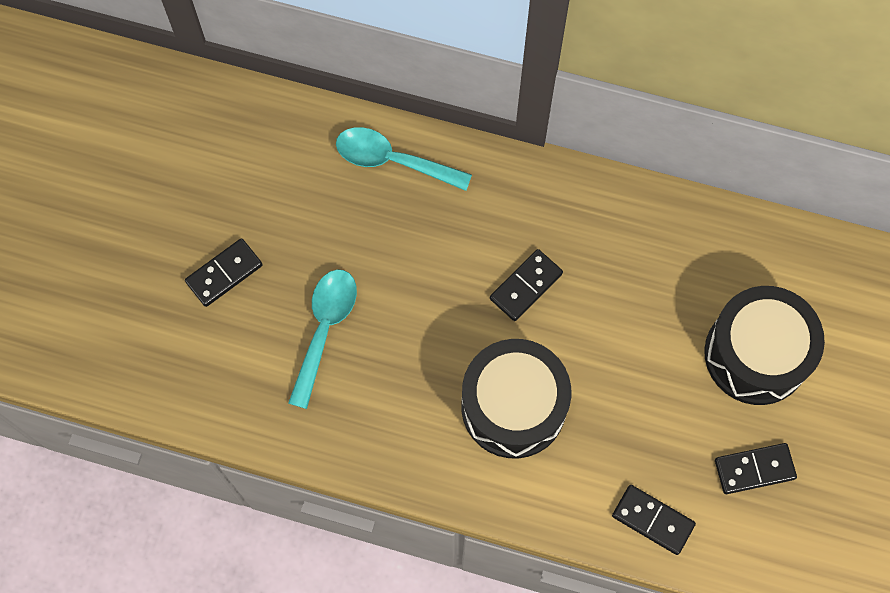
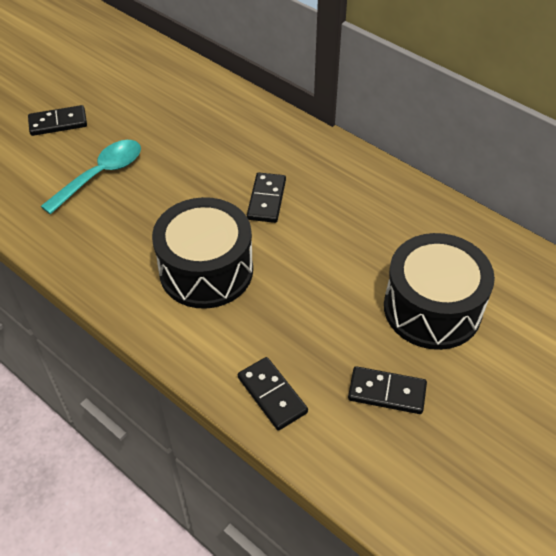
camera: 25 degrees right, 20 degrees down
(393, 161) = (218, 101): turquoise spoon -> none
(526, 286) = (266, 199): black domino -> black domino turned 60 degrees counterclockwise

